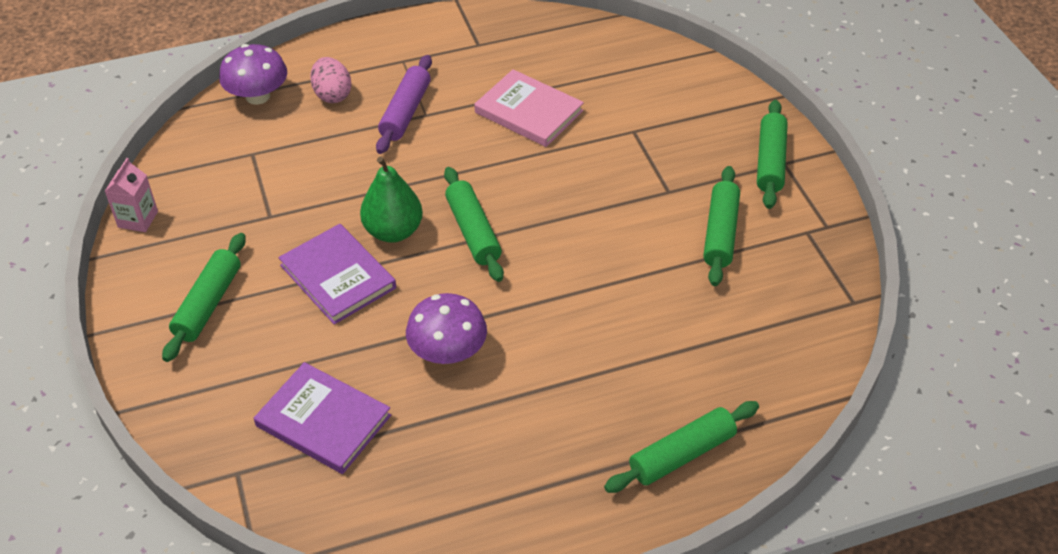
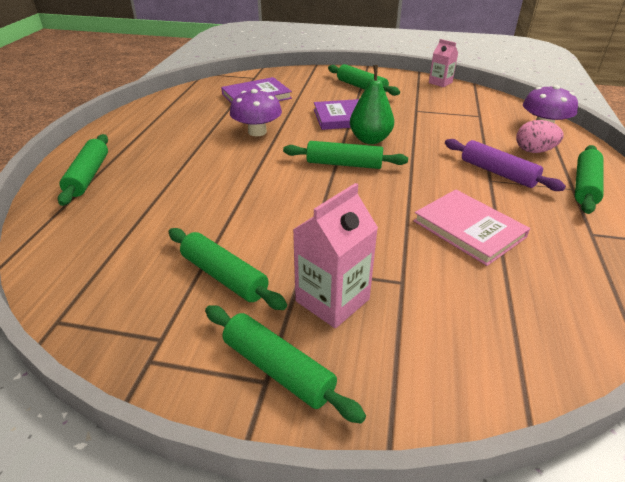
camera: 120 degrees right, 10 degrees down
(392, 54) = (585, 186): none -> green rolling pin
(529, 111) = (468, 229): pink book -> pink book turned 75 degrees clockwise
(687, 160) = (332, 300): none -> pink carton

